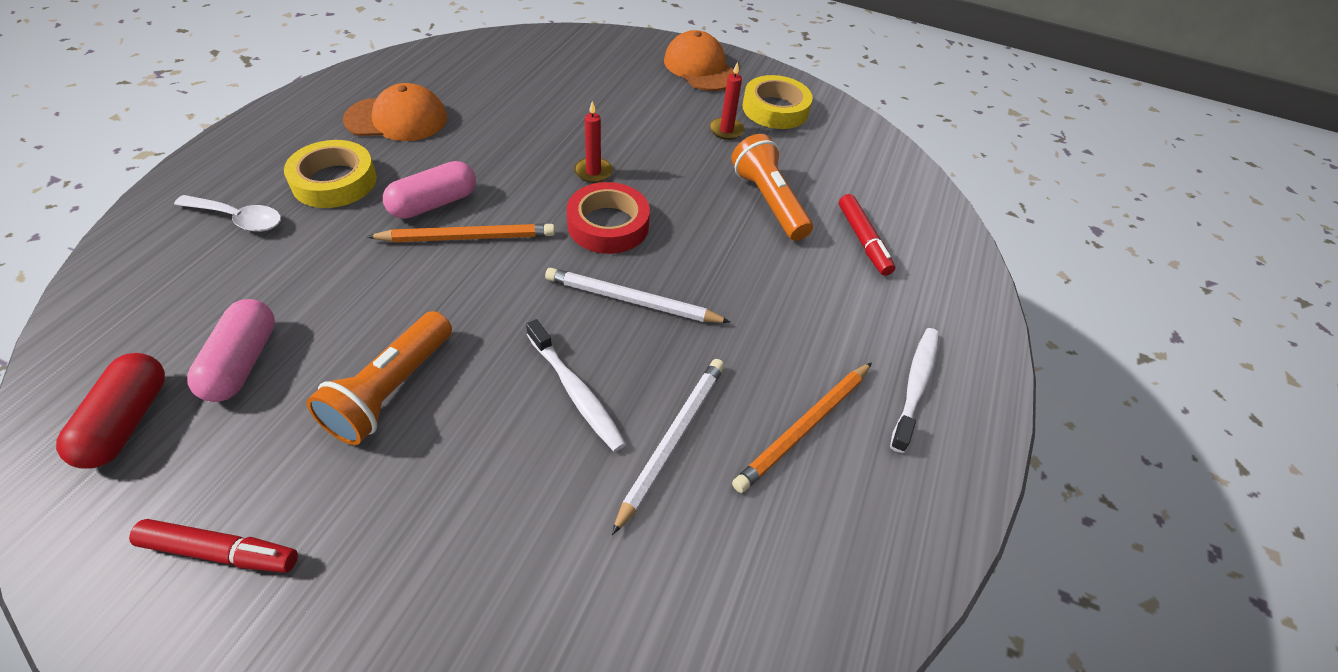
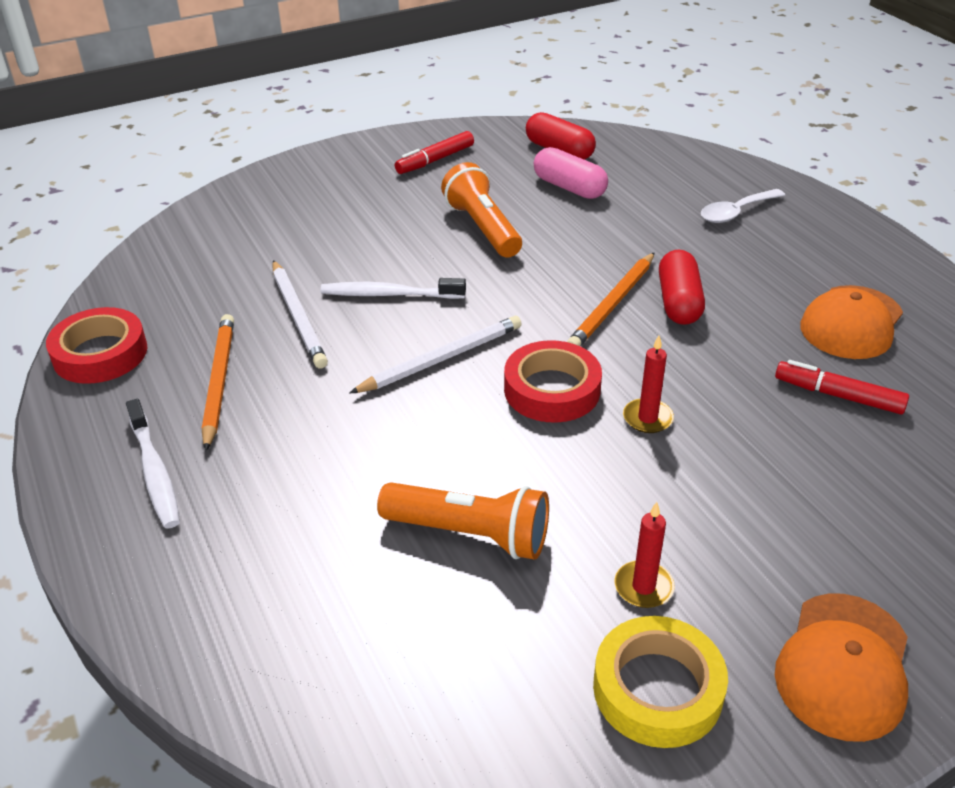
camera: 135 degrees right, 10 degrees down
(334, 181) = (757, 262): yellow tape -> none
(434, 203) = (678, 302): pink capsule -> red capsule
(700, 68) = (843, 666): orange cap -> orange cap turned 105 degrees clockwise
(863, 240) = (328, 576): red marker -> red marker (838, 395)
(881, 567) = (100, 353): none -> red tape

